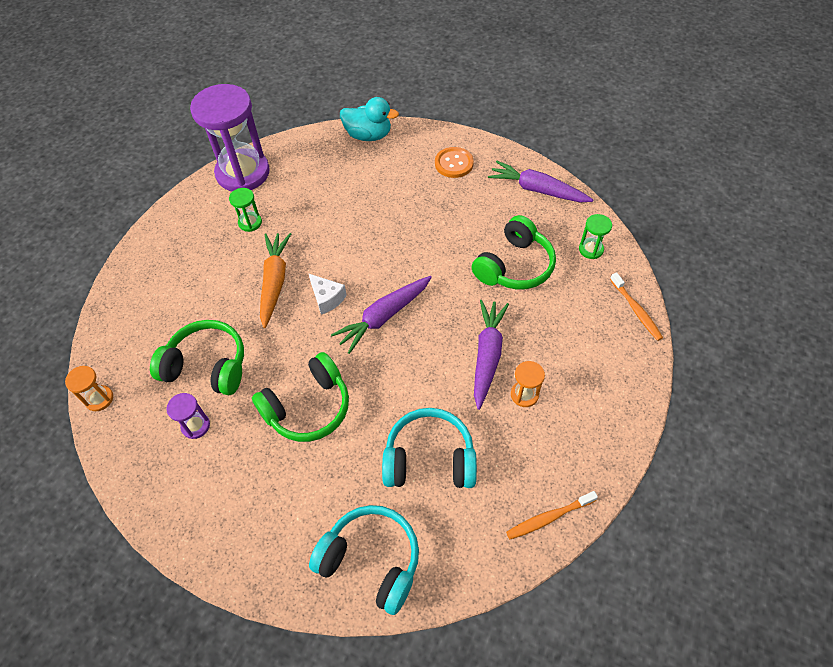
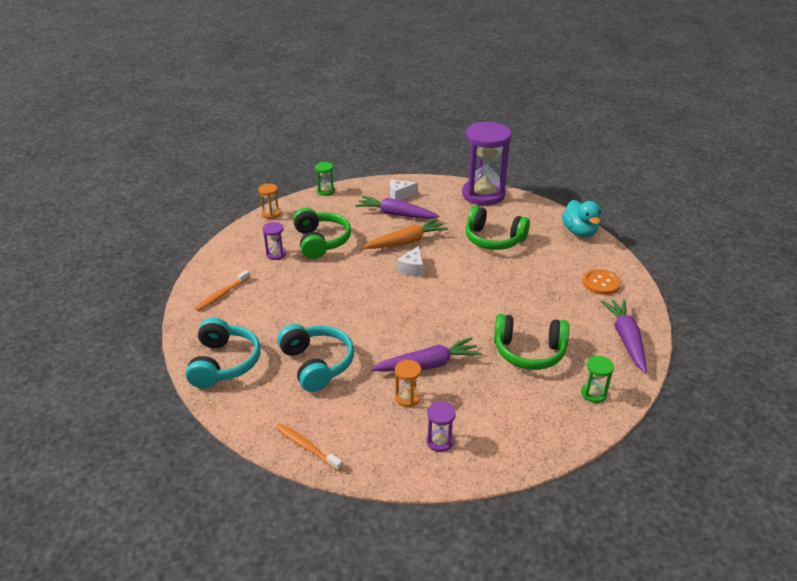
camera: 60 degrees right, 20 degrees down
(178, 246) = (400, 195): none -> white cheese
(250, 222) = (445, 213): green hourglass -> green hourglass (325, 191)
(308, 407) = (320, 293): green headphones -> green headphones (493, 239)
(384, 317) = (419, 300): purple carrot -> purple carrot (396, 214)
(594, 394) = (439, 441): none -> purple hourglass
(636, 310) = (553, 445): orange toothbrush -> orange toothbrush (222, 294)

